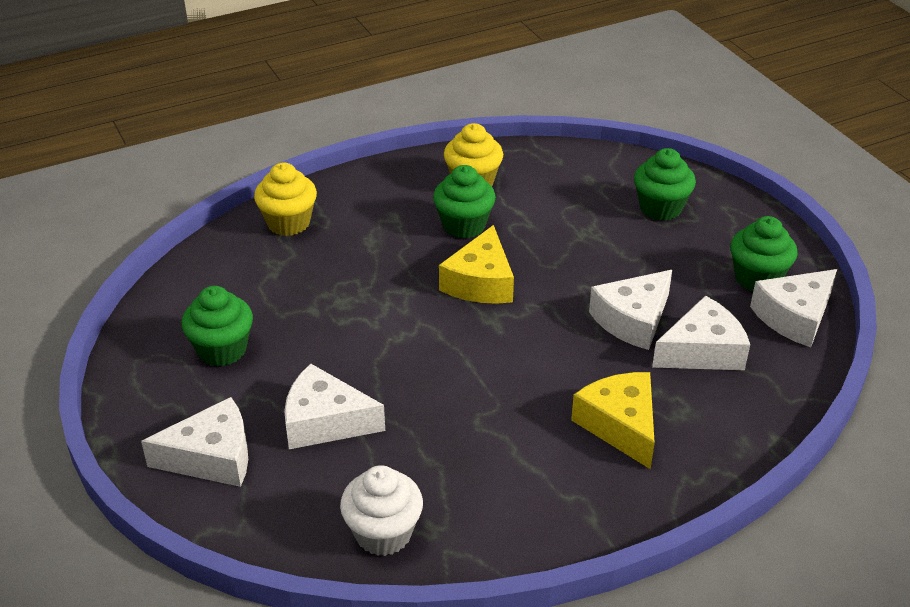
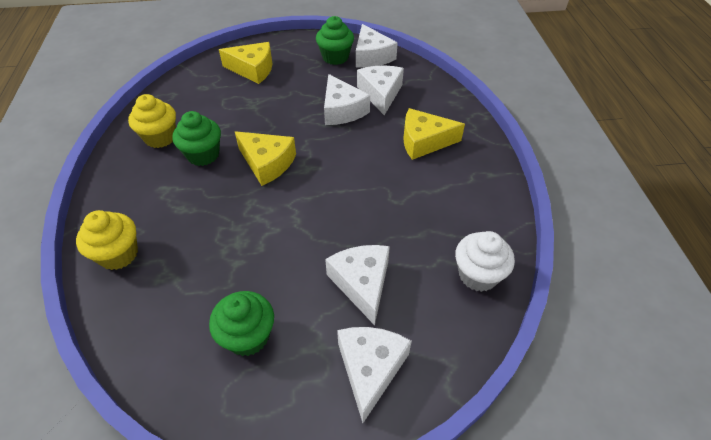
camera: 70 degrees left, 10 degrees up
(325, 421) = (362, 283): white cheese -> white cheese turned 135 degrees clockwise
(660, 208) = (253, 69): green cupcake -> yellow cheese

